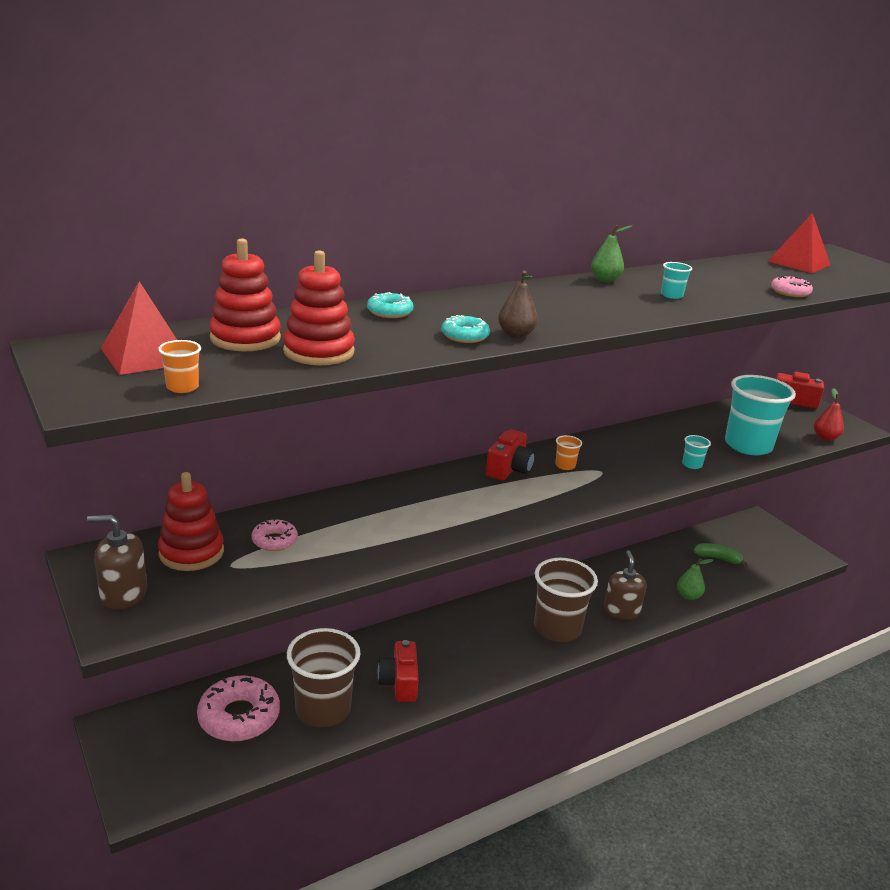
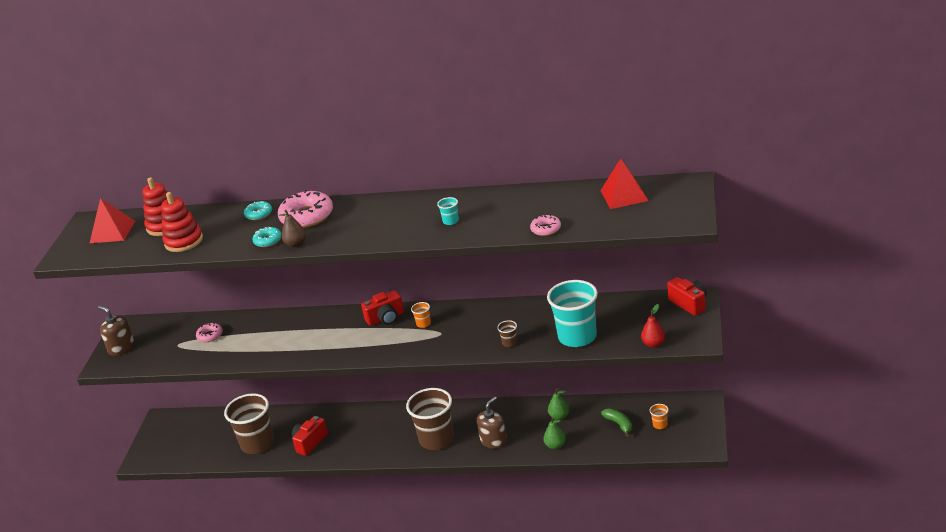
camera: 45 degrees right, 5 degrees up
(182, 387) = (102, 256): orange cup -> orange cup (660, 425)
(191, 552) = (168, 332): red stacking toy -> none
(239, 717) = (216, 434): pink donut -> pink donut (307, 216)
(605, 280) = (433, 199): green pear -> green pear (559, 416)
(692, 465) = (509, 343): turquoise cup -> brown cup

